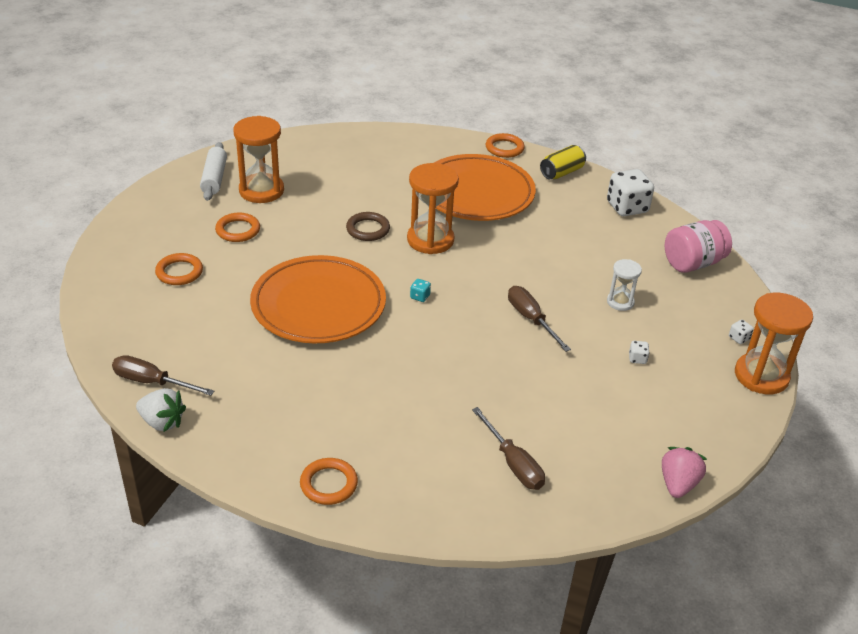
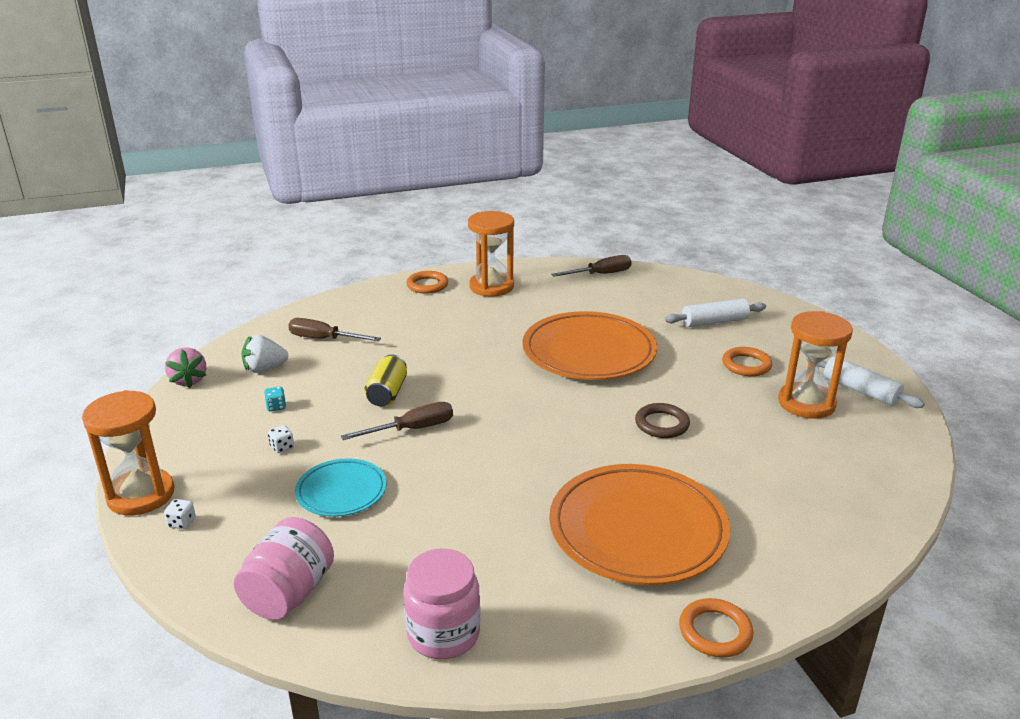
camera: 140 degrees right, 10 degrees down
(162, 422) = (560, 266): white strawberry -> white strawberry (264, 369)
(179, 272) = (714, 321): orange ring -> white rolling pin
(420, 297) = (527, 396): turquoise dice -> turquoise dice (276, 407)
(430, 240) = (596, 447): orange hourglass -> orange hourglass (491, 287)
(531, 319) = (412, 429): brown screwdriver -> brown screwdriver turned 45 degrees counterclockwise
(561, 172) = (591, 640): yellow can -> yellow can (387, 393)
(620, 302) = (341, 491): white hourglass -> turquoise plate
(627, 207) = (443, 634): white dice -> pink jar

